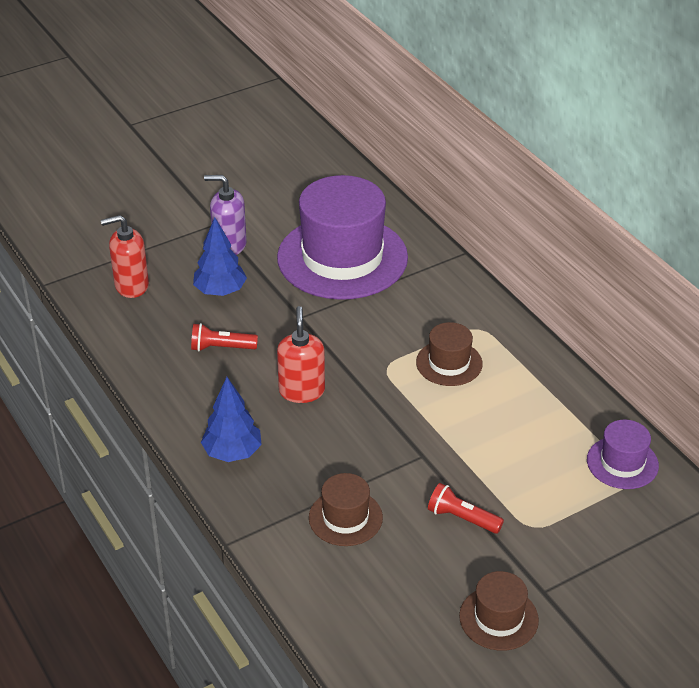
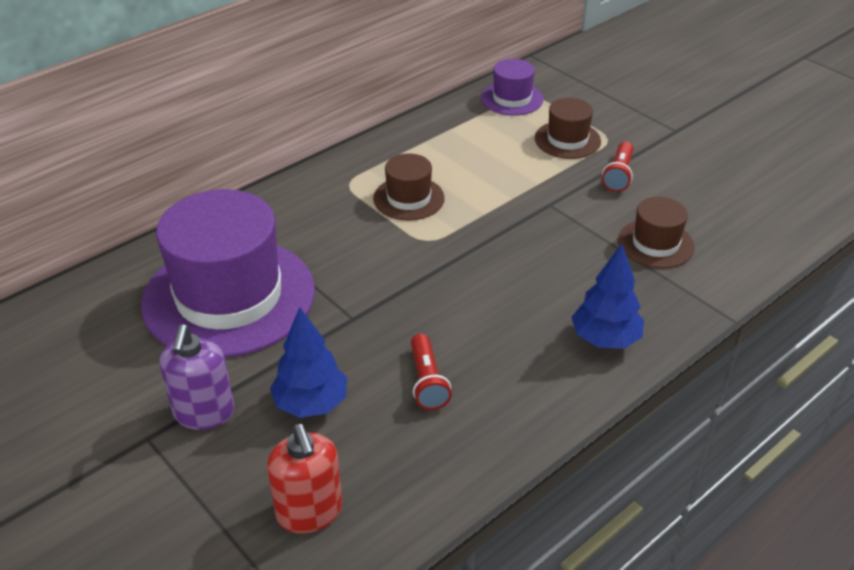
camera: 100 degrees left, 0 degrees up
(302, 391) = (485, 298): red soap dispenser -> none
(498, 618) = (718, 150): brown hat -> brown hat (567, 140)

